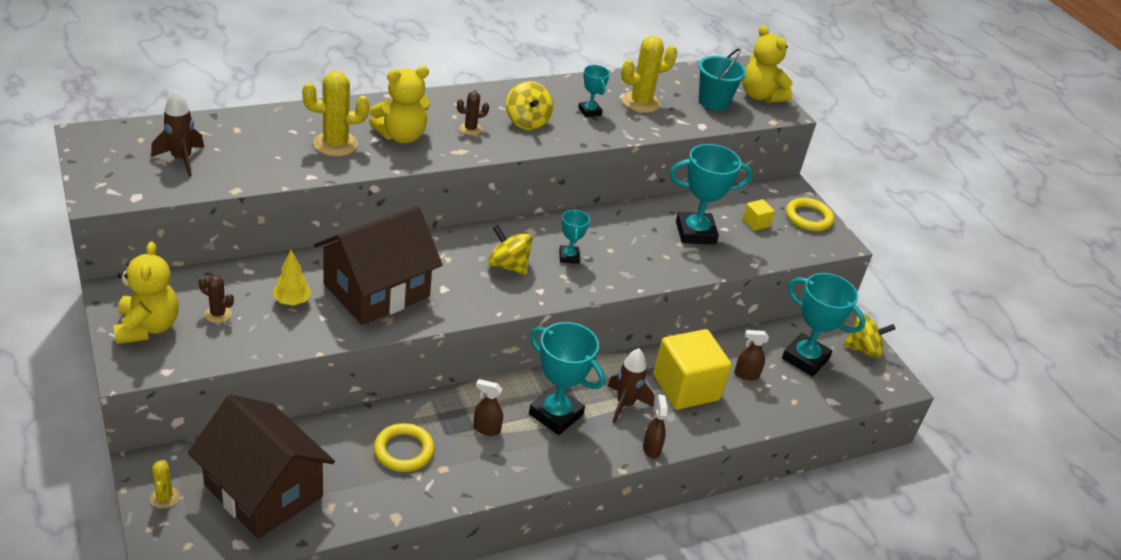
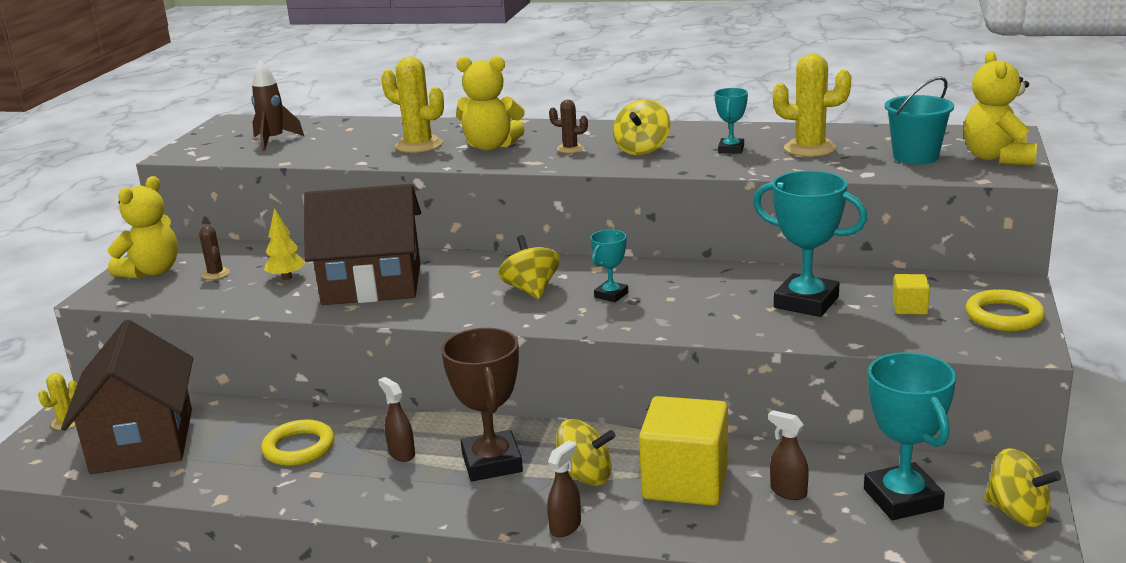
camera: 45 degrees right, 15 degrees down
(556, 414) = (492, 463): turquoise trophy -> brown trophy
(625, 404) = (585, 476): brown rocket -> yellow spinning top

